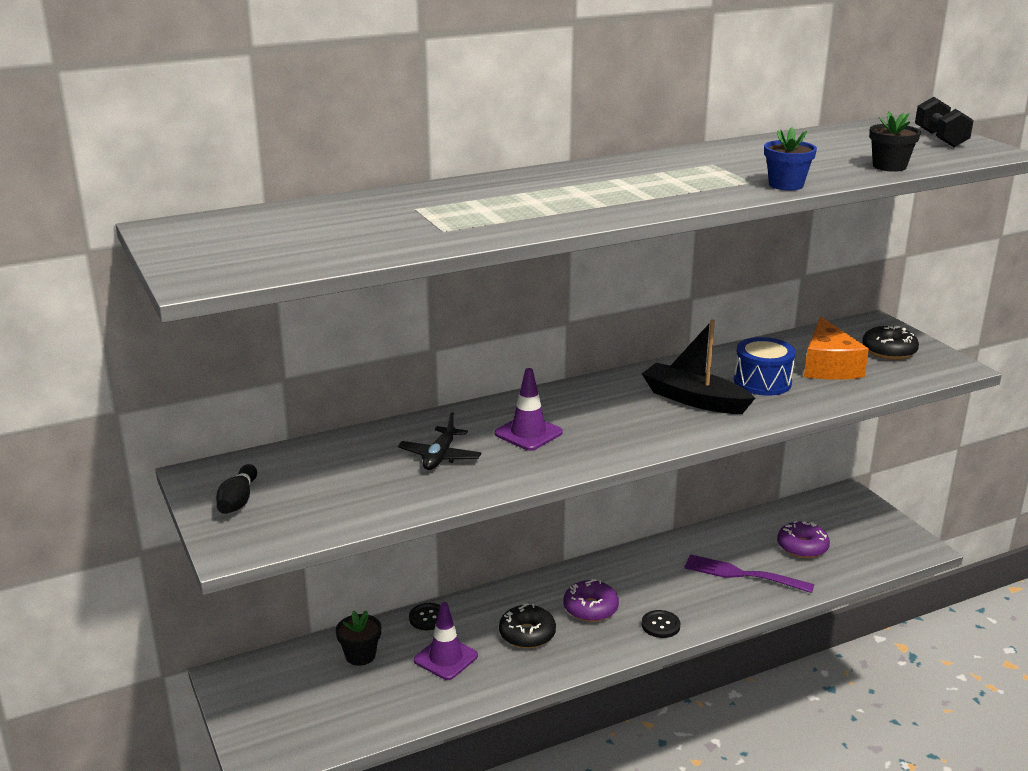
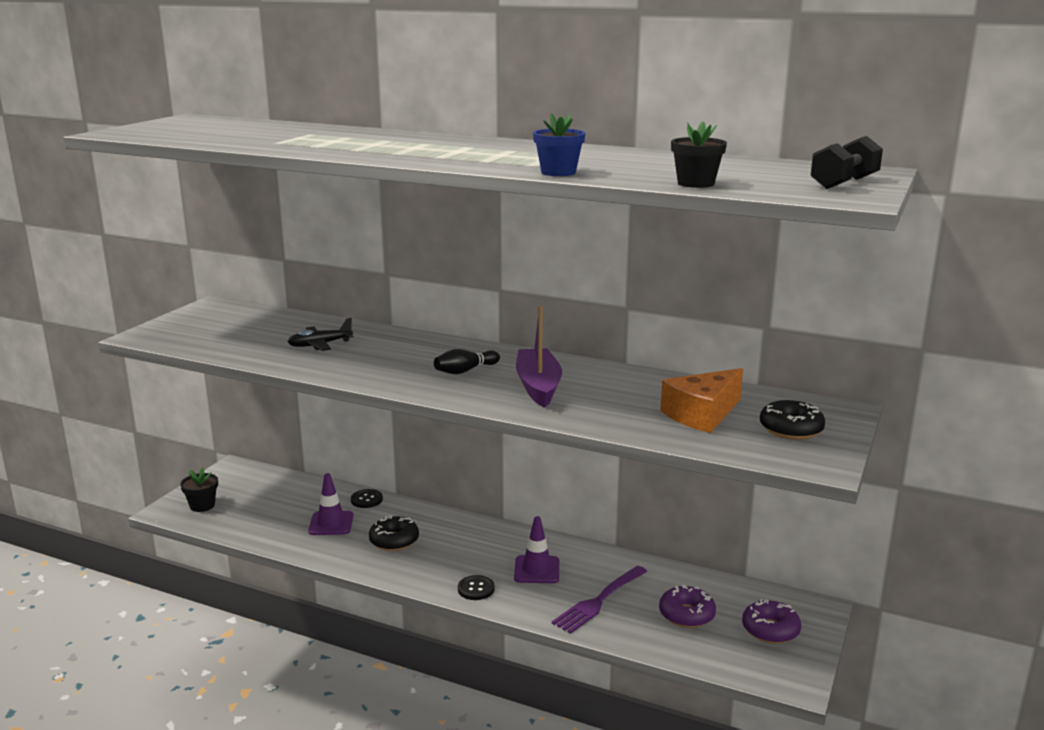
camera: 50 degrees right, 5 degrees down
(238, 500) = (195, 320): black bowling pin -> black bowling pin (465, 371)
(360, 655) = (300, 495): black flower pot -> black flower pot (202, 505)
(528, 433) = (392, 356): purple traffic cone -> purple traffic cone (537, 570)
(590, 608) = (457, 552): purple donut -> purple donut (770, 630)
(694, 400) = (538, 386): black boat -> purple boat
(743, 574) = (599, 600): purple fork -> purple fork turned 120 degrees counterclockwise
(762, 382) = (618, 399): blue drum -> none

